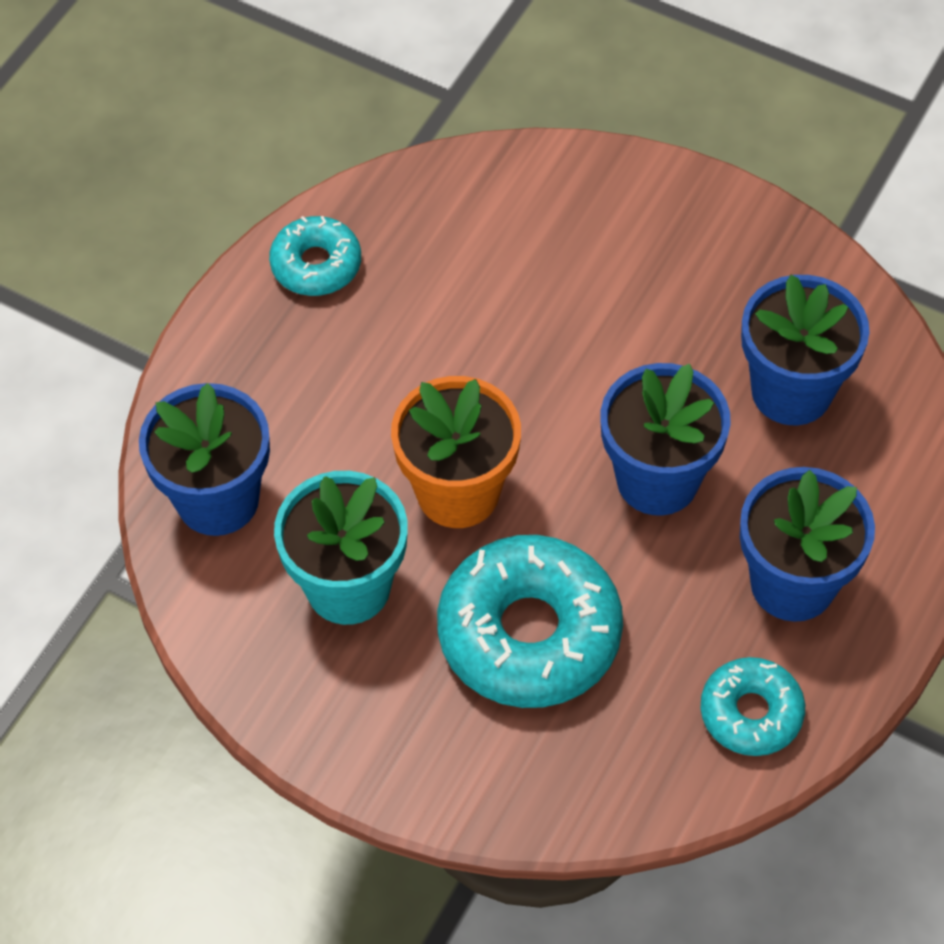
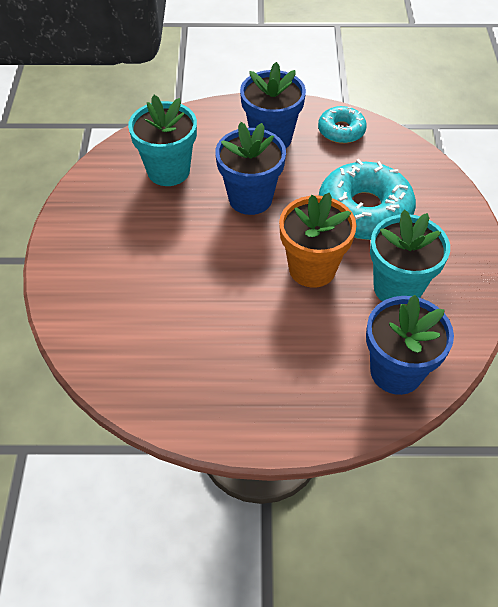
camera: 120 degrees left, 5 degrees down
(316, 265) = (208, 406): turquoise donut -> none
(791, 391) = (168, 171): blue flower pot -> turquoise flower pot

